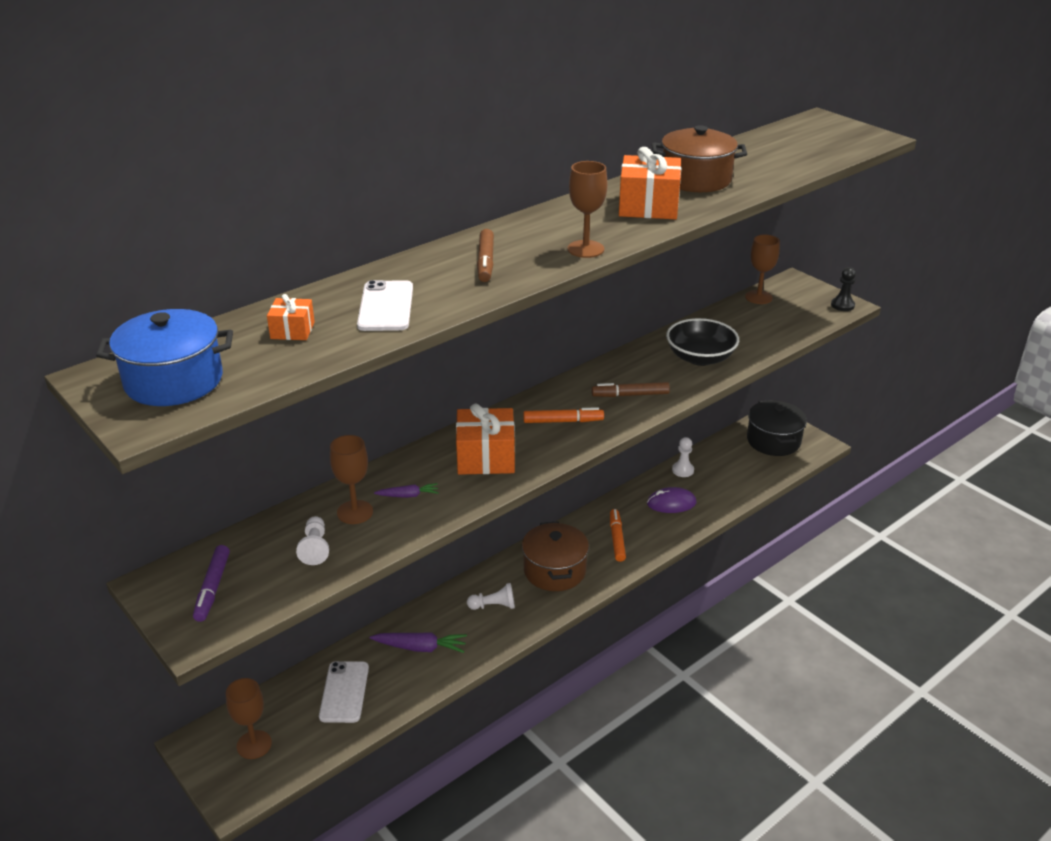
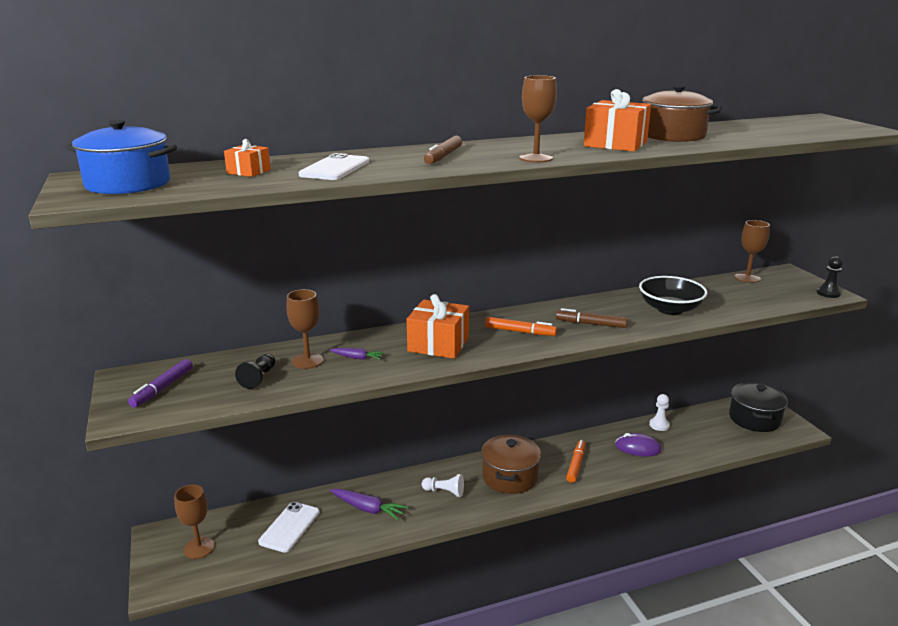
camera: 20 degrees right, 10 degrees down
(315, 548) = (258, 378): white pawn -> black pawn

